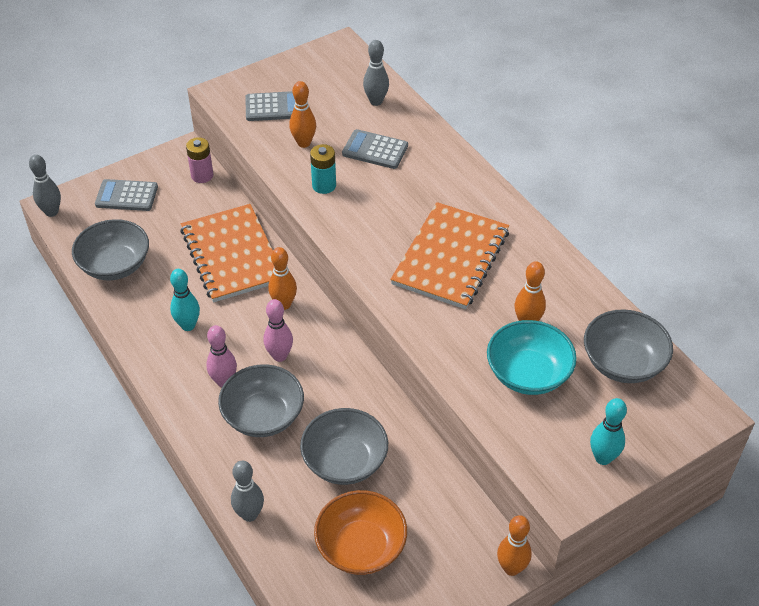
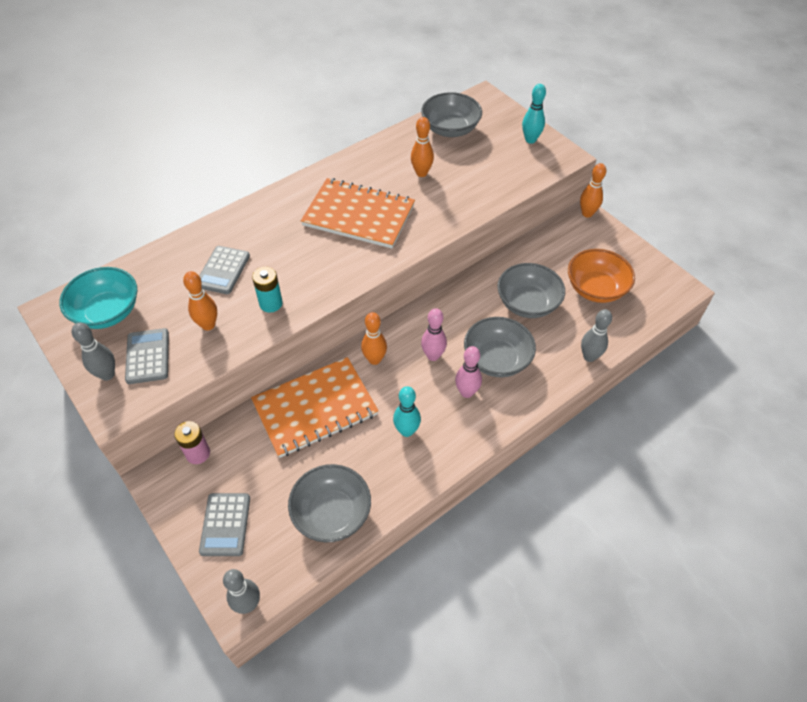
camera: 95 degrees left, 5 degrees up
(376, 101) = (151, 274): grey bowling pin -> grey bowling pin (107, 374)
(528, 374) = (469, 172): turquoise bowl -> turquoise bowl (107, 312)

